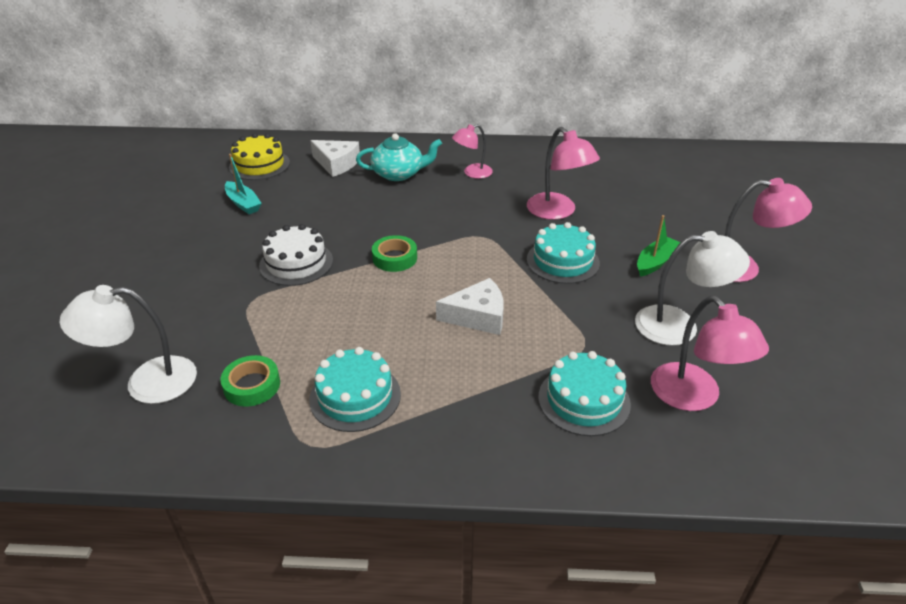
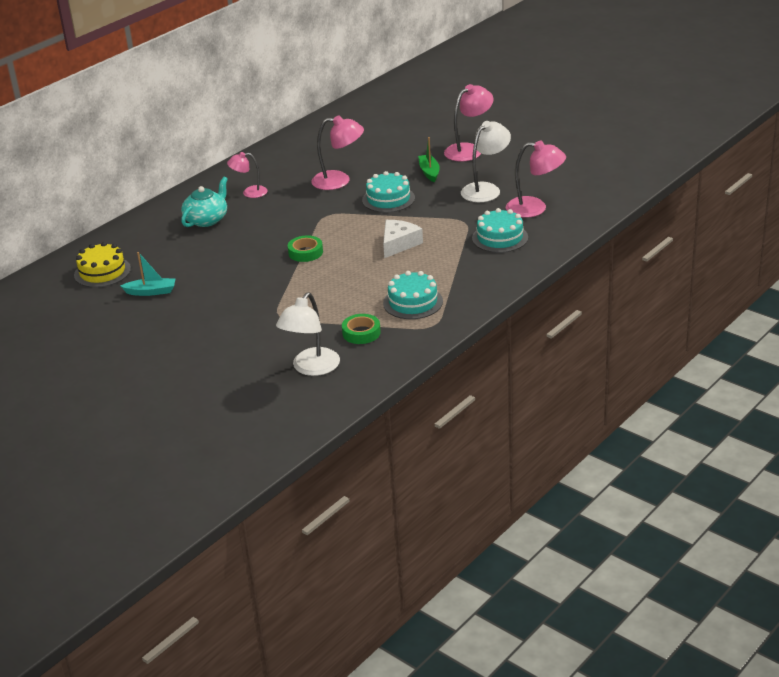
camera: 50 degrees left, 5 degrees down
(296, 263) = (260, 289): white cake -> none
(336, 164) = (153, 239): white cheese -> none
(472, 173) = (249, 192): pink lamp -> pink lamp turned 75 degrees clockwise

